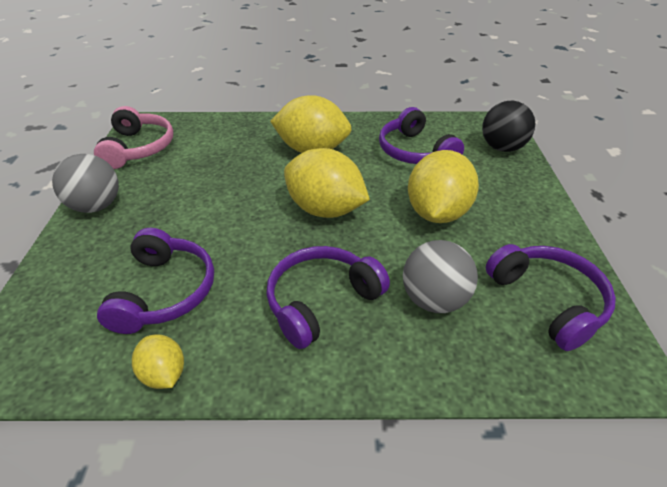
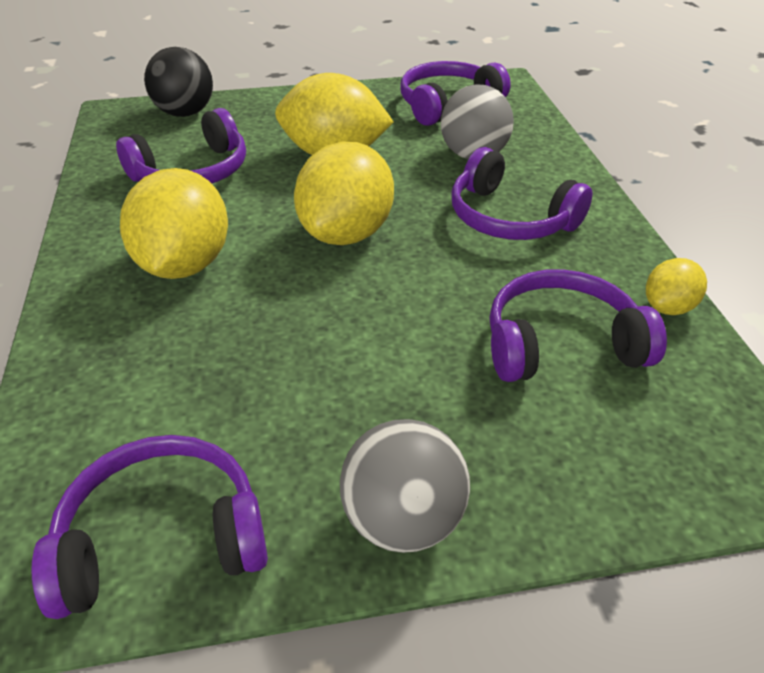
camera: 100 degrees left, 0 degrees up
(139, 148) = (162, 538): pink headphones -> purple headphones

